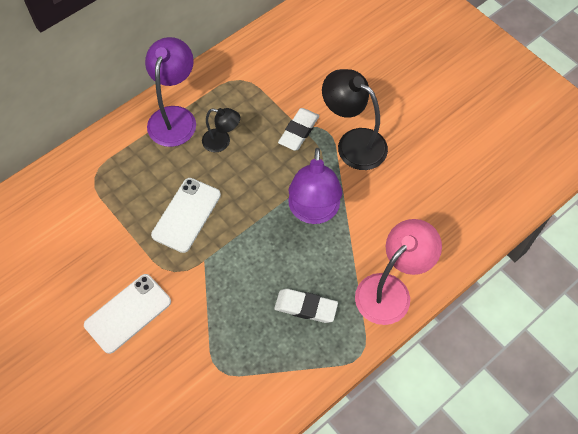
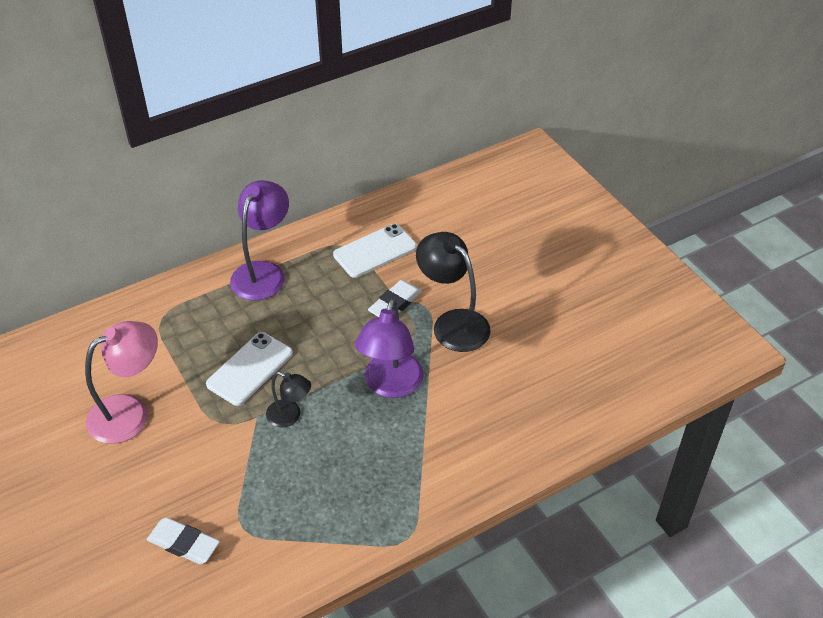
camera: 10 degrees right, 15 degrees down
(128, 313) = (159, 456): white phone -> white phone (375, 251)
(222, 142) = (308, 303): black lamp -> black lamp (290, 416)
(305, 307) = (357, 480): white eraser -> white eraser (184, 543)
(390, 290) = (458, 477): pink lamp -> pink lamp (130, 412)

